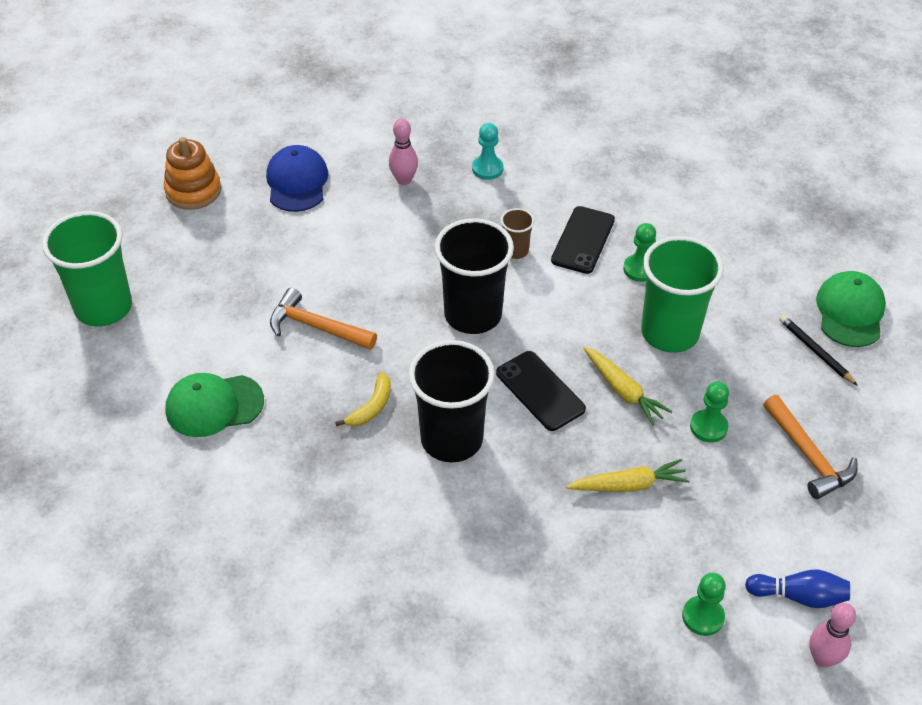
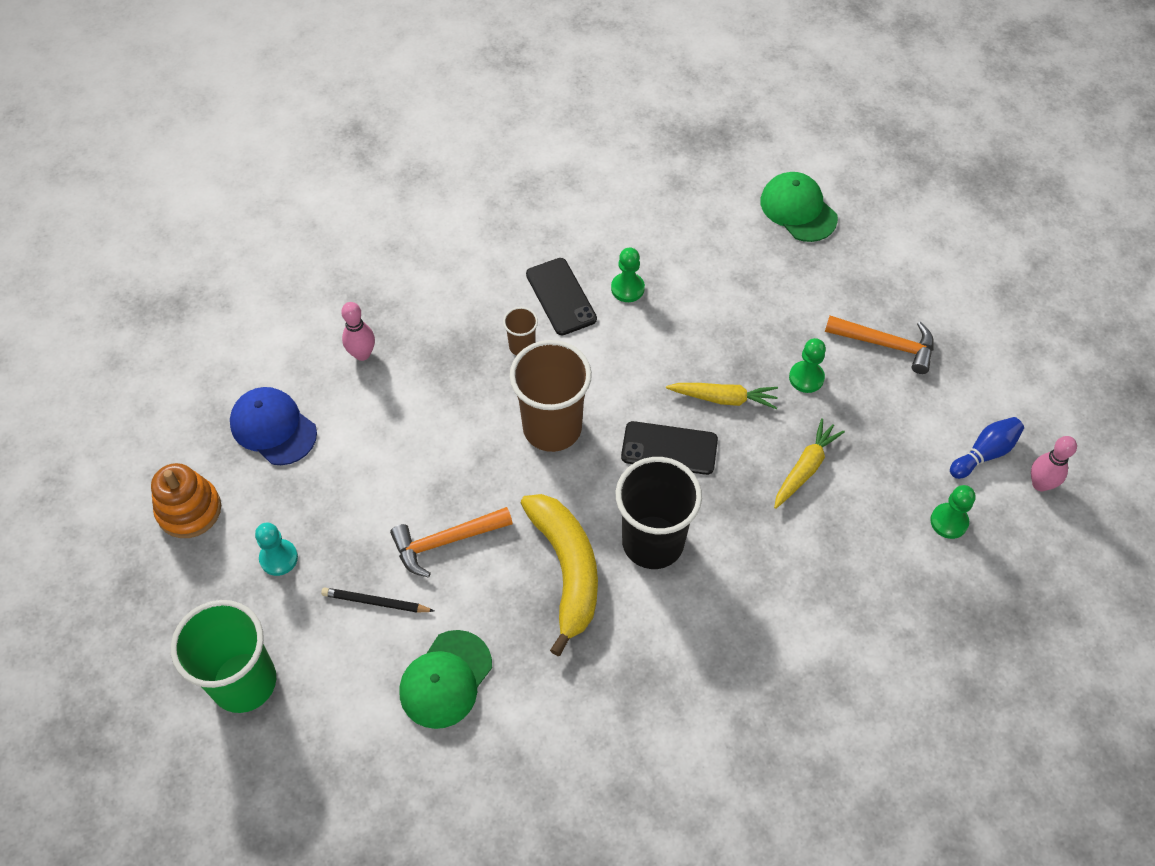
camera: 45 degrees left, 10 degrees up
(371, 407) = (566, 569): yellow banana -> yellow banana, size x2.13
(473, 315) = (552, 428): black cup -> brown cup
(487, 169) = (418, 291): turquoise pawn -> turquoise pawn (278, 558)
(670, 333) = (703, 324): green cup -> none
(815, 351) = (809, 259): black pencil -> black pencil (375, 602)

